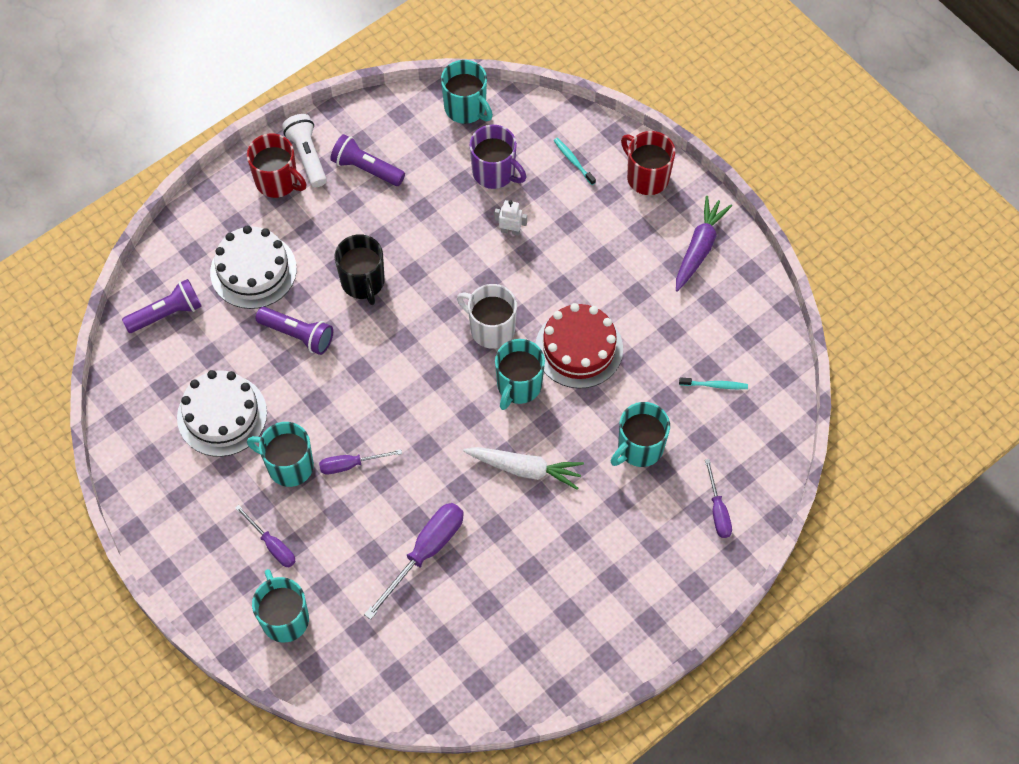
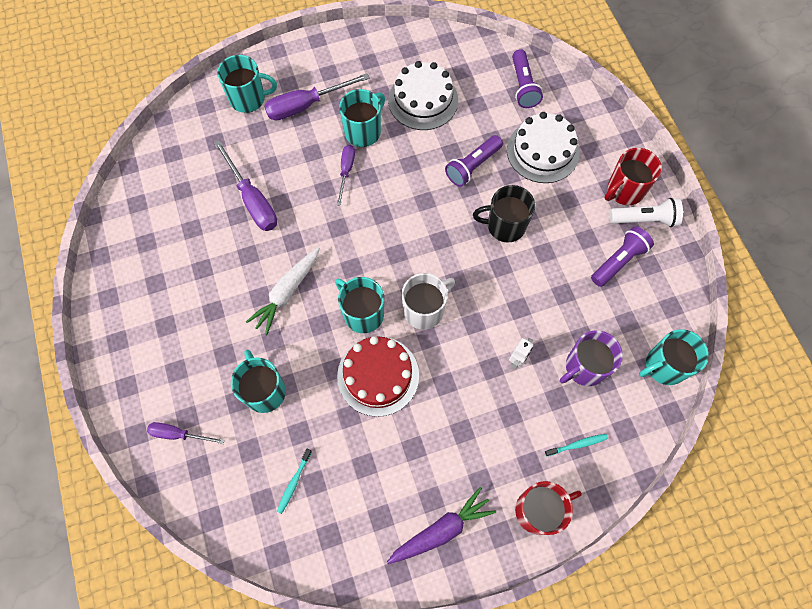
camera: 110 degrees right, 5 degrees up
(272, 545) = (306, 105): purple screwdriver -> purple screwdriver, size x1.69
(699, 248) = (441, 530): purple carrot -> purple carrot turned 75 degrees counterclockwise

